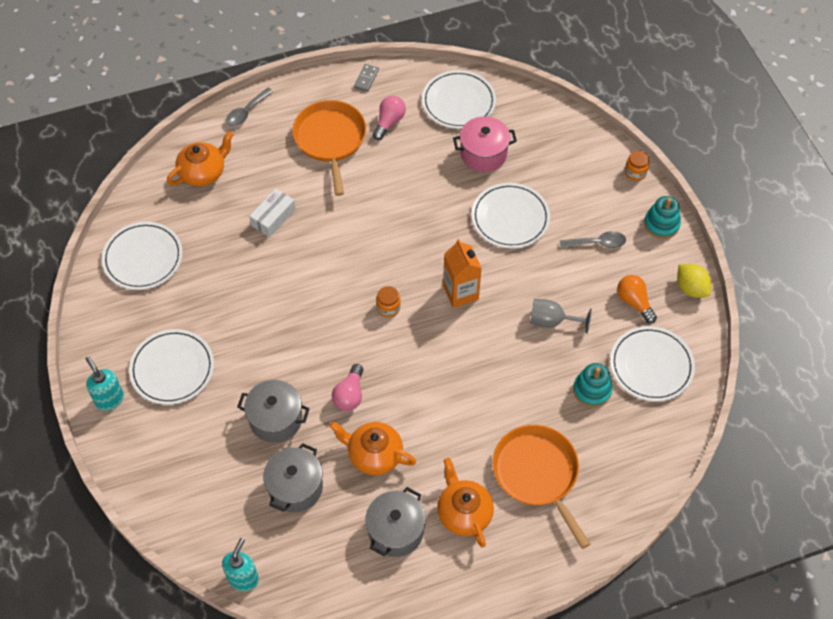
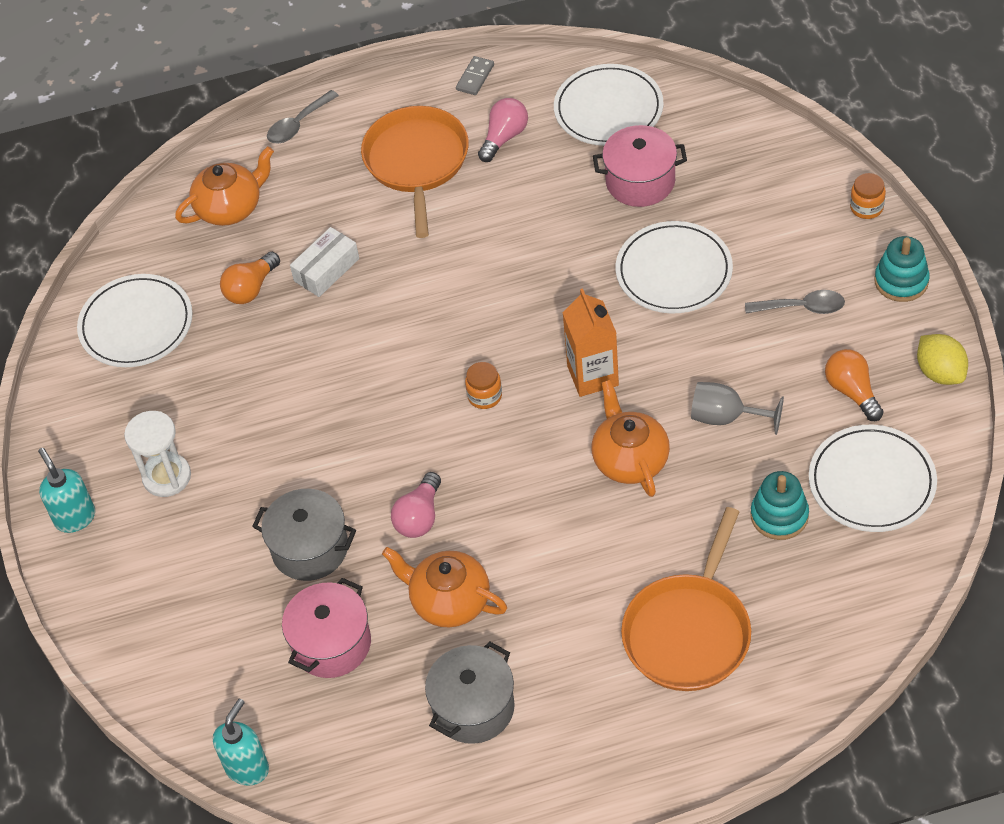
camera: 10 degrees right, 5 degrees down
(172, 369) = (167, 477): white plate -> white hourglass
(221, 231) = (251, 288): none -> orange light bulb
(295, 487) = (331, 643): grey pot -> pink pot
(464, 513) = (575, 685): orange teapot -> orange teapot (630, 459)
(537, 474) = (689, 632): orange pan -> orange pan turned 135 degrees counterclockwise

